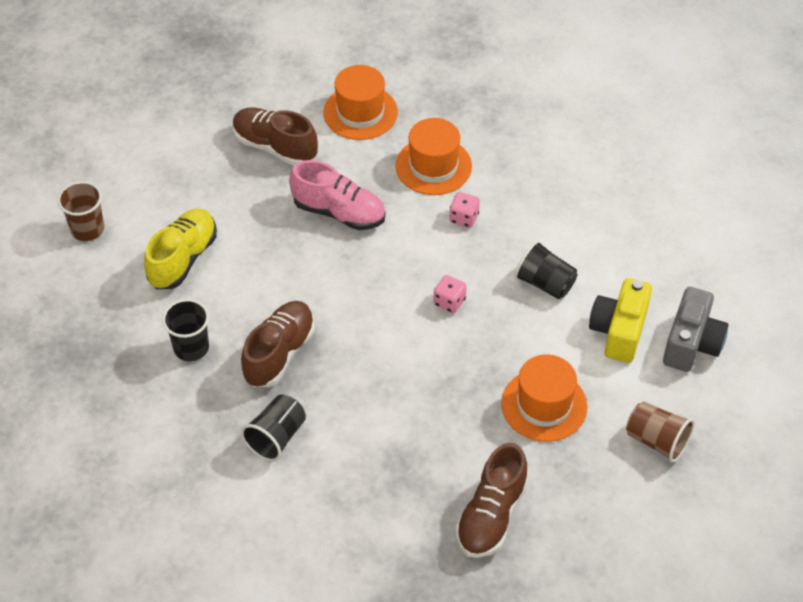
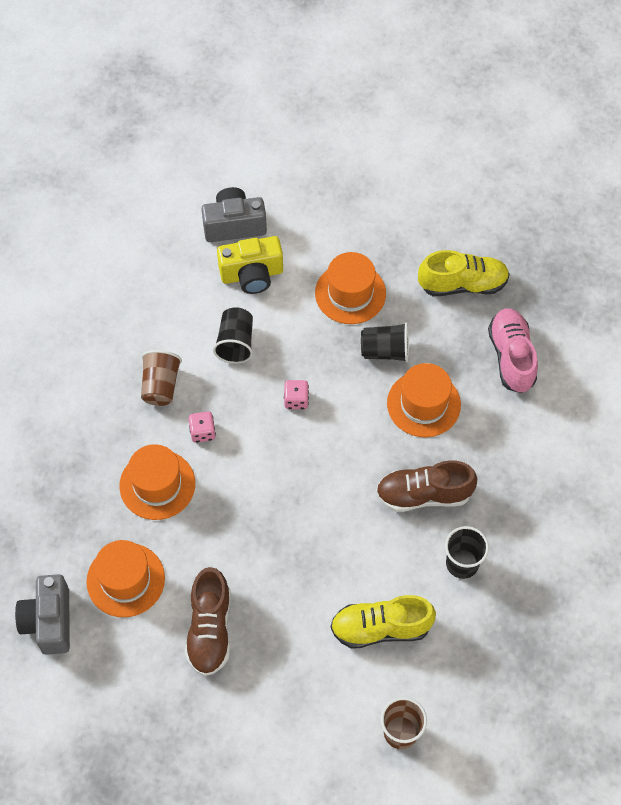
camera: 120 degrees left, 10 degrees up
(276, 437) = (497, 453): black cup -> black cup (385, 351)
(339, 212) = (254, 531): pink shoe -> pink shoe (511, 357)
(361, 55) = (49, 621): none -> grey camera
(373, 403) = (423, 404): none -> orange hat
(491, 515) = (462, 284): brown shoe -> yellow shoe
(657, 440) = (334, 213): brown cup -> brown cup (161, 385)

